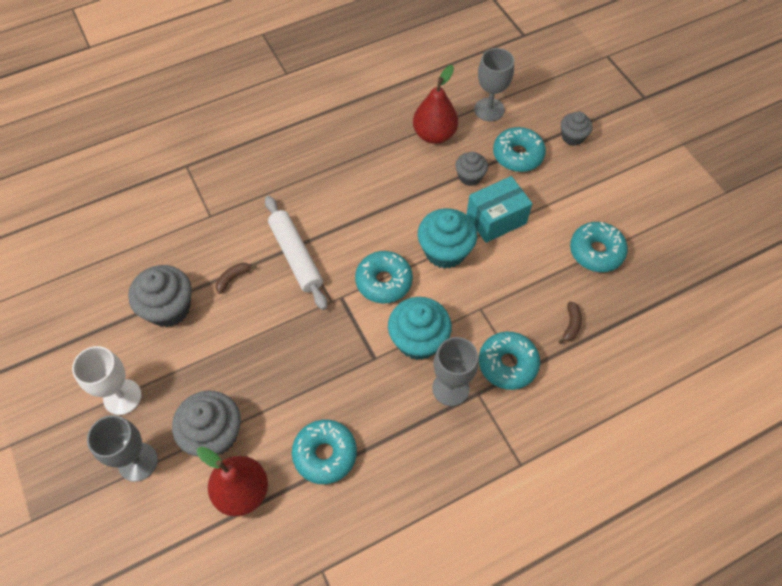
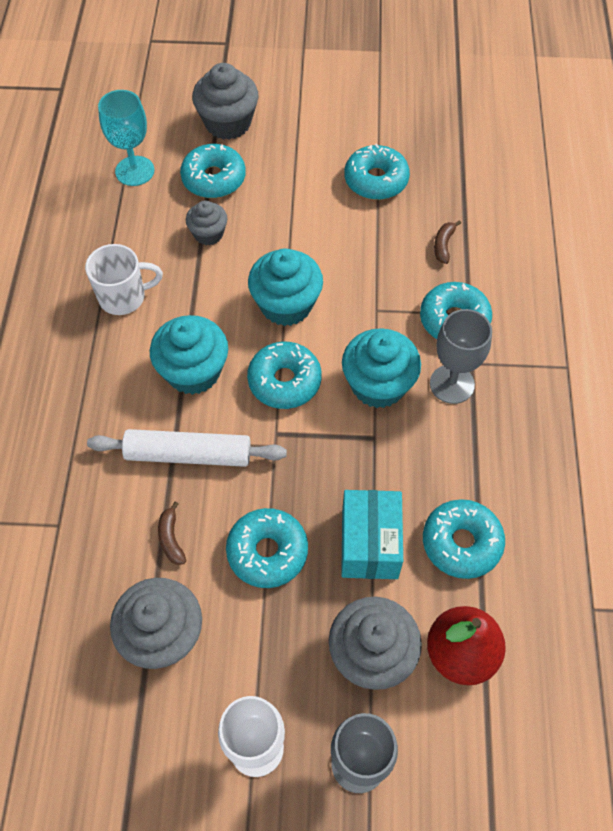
camera: 60 degrees left, 0 degrees up
(253, 336) = (267, 552): none -> turquoise donut
(357, 226) = (193, 371): none -> turquoise cupcake
(387, 159) = (123, 297): none -> white mug
(434, 135) = (127, 236): red pear -> none
(489, 109) = (135, 171): grey goblet -> turquoise goblet
(496, 219) = (279, 240): turquoise box -> turquoise box (369, 544)
(571, 325) = (443, 245): brown banana -> brown banana turned 120 degrees counterclockwise
(572, 137) = (228, 123): grey cupcake -> grey cupcake, size x1.69

